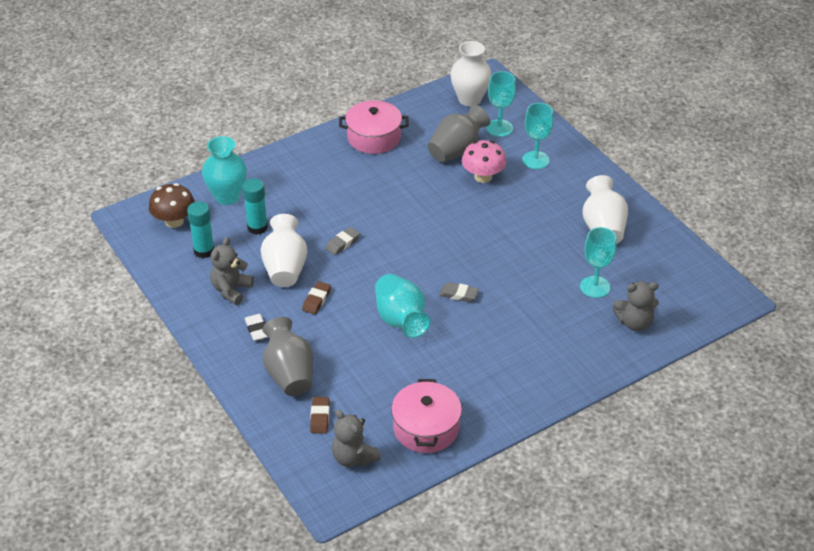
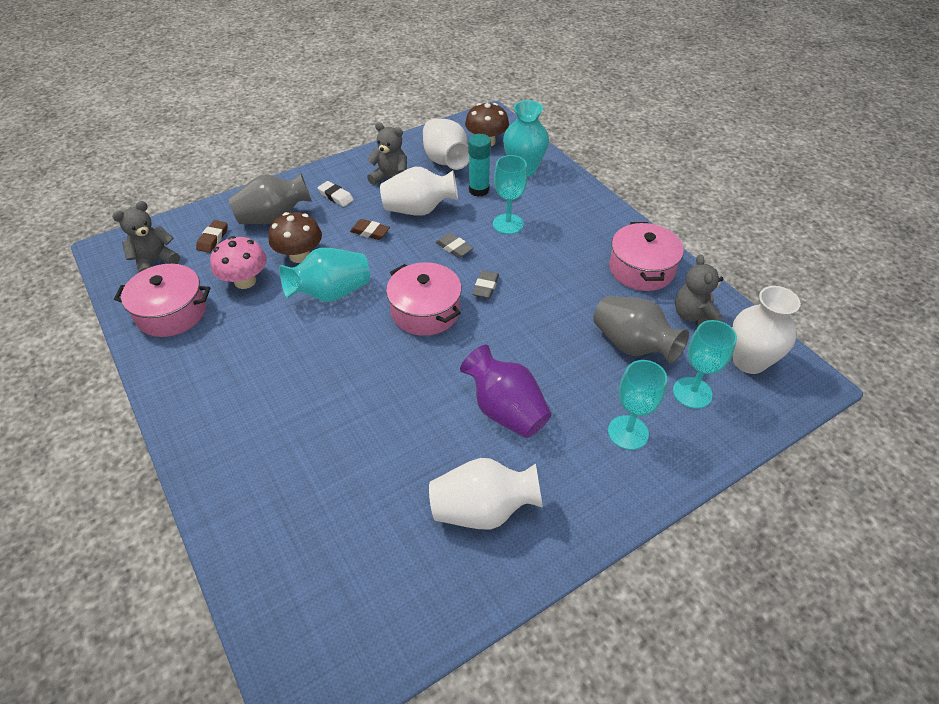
camera: 90 degrees right, 5 degrees up
(204, 251) = (445, 160): turquoise glue stick -> white vase
(257, 329) = (336, 196): white eraser -> white eraser turned 60 degrees clockwise
(320, 417) = (213, 239): brown eraser -> brown eraser turned 75 degrees counterclockwise
(349, 347) = (300, 256): none -> brown mushroom
(422, 259) = (425, 311): none -> pink pot
(458, 294) = (363, 342): grey eraser -> grey eraser (485, 287)
(483, 177) = (582, 371): pink mushroom -> pink mushroom (245, 281)
(522, 216) = (505, 410): none -> purple vase
(595, 287) = (359, 488): turquoise goblet -> turquoise goblet (508, 224)
(634, 322) = (281, 533): grey teddy bear -> grey teddy bear (694, 316)

